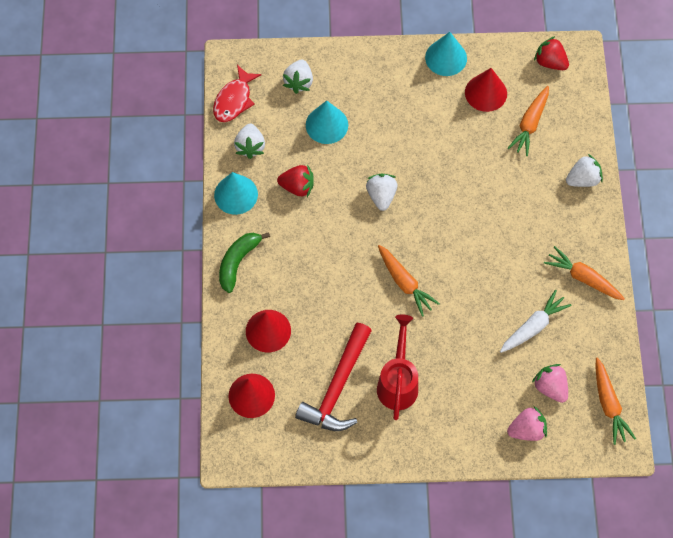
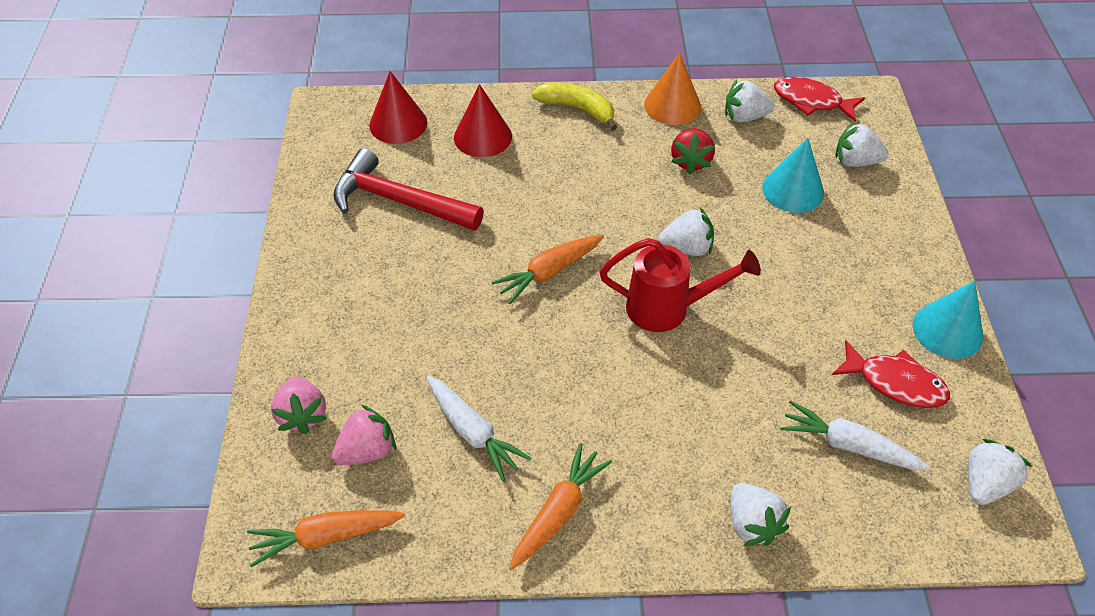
camera: 90 degrees right, 15 degrees down
(236, 194) = (672, 105): turquoise cone -> orange cone
(238, 262) = (577, 109): green banana -> yellow banana
(398, 381) = (399, 263): red watering can -> red watering can (669, 308)
(486, 93) = (895, 383): red cone -> red fish
(530, 124) = (848, 445): orange carrot -> white carrot
(550, 62) = (985, 484): red strawberry -> white strawberry

